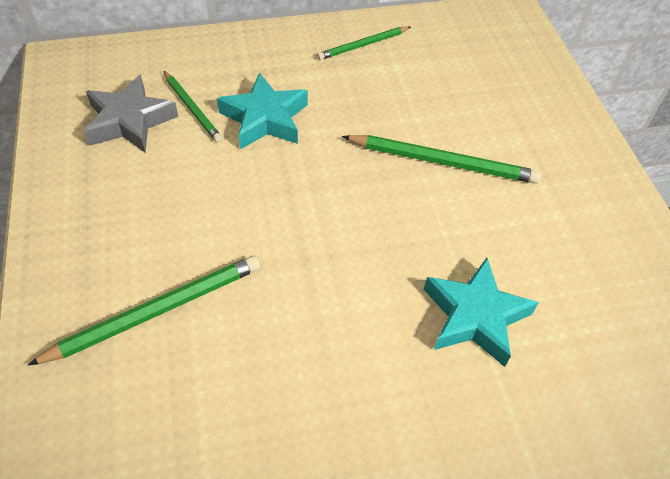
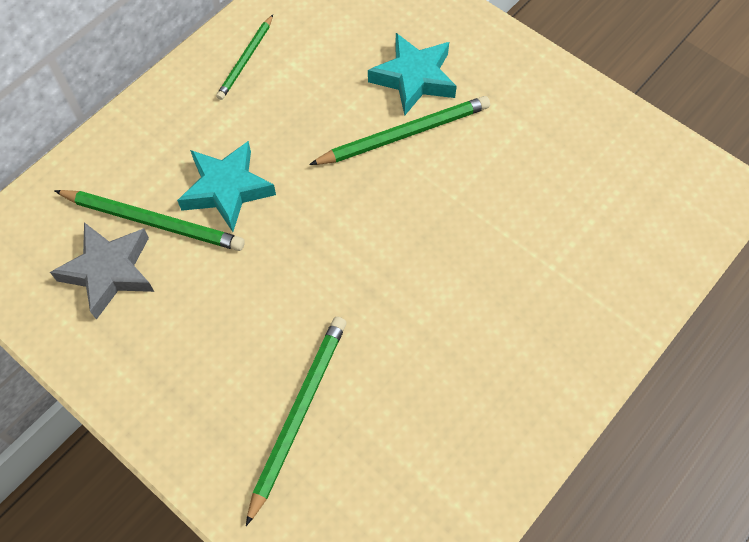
camera: 35 degrees left, 10 degrees up
(192, 108) = (153, 222): green pencil -> green pencil, size x1.61
(475, 316) = (526, 249): turquoise star -> turquoise star (414, 78)

